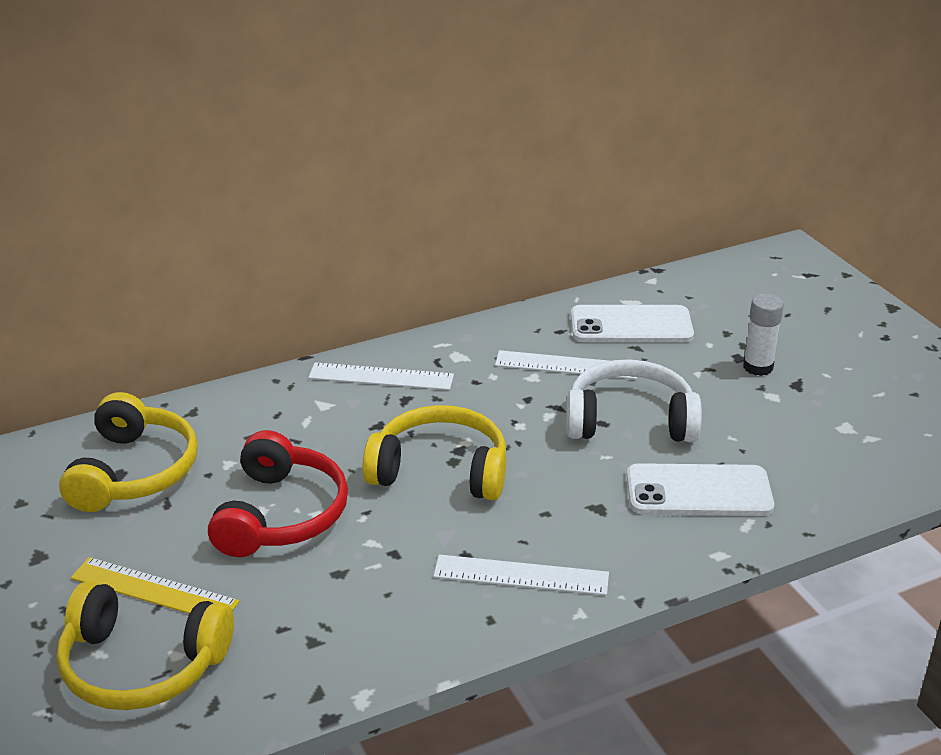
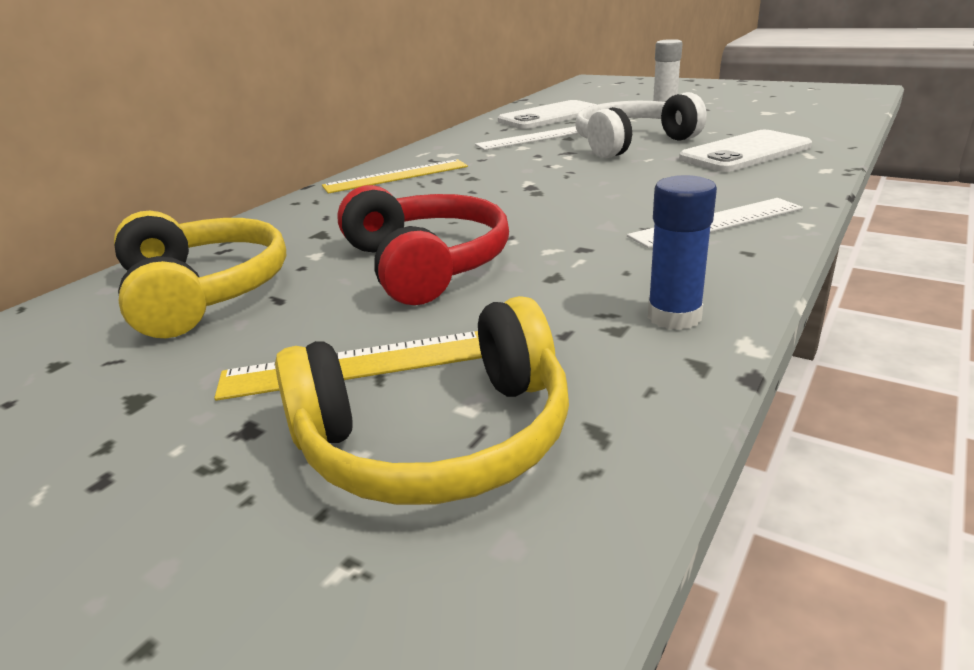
camera: 30 degrees left, 5 degrees down
(356, 651) = (674, 316): none -> blue glue stick
(381, 376) = (396, 176): white ruler -> yellow ruler
(440, 470) = (535, 199): yellow headphones -> none

